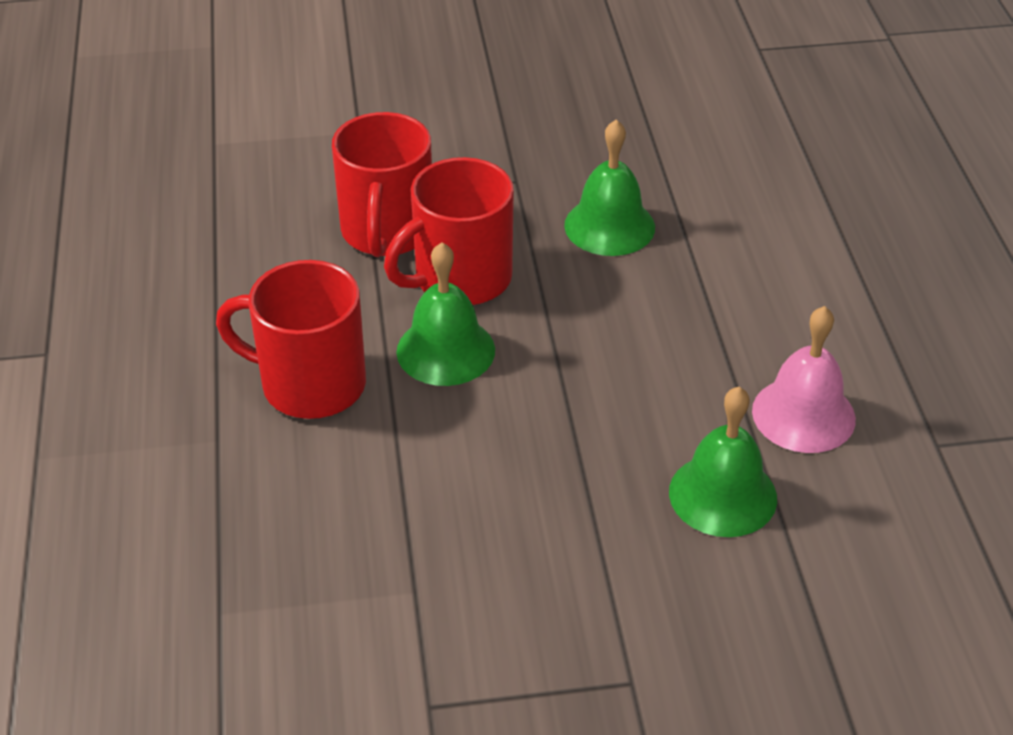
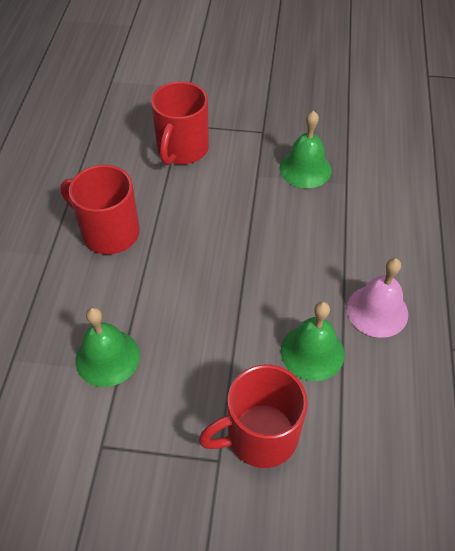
camera: 15 degrees right, 10 degrees up
(445, 350) = (188, 227): green bell -> green bell (107, 357)
(460, 279) = (211, 185): red mug -> red mug (259, 436)

